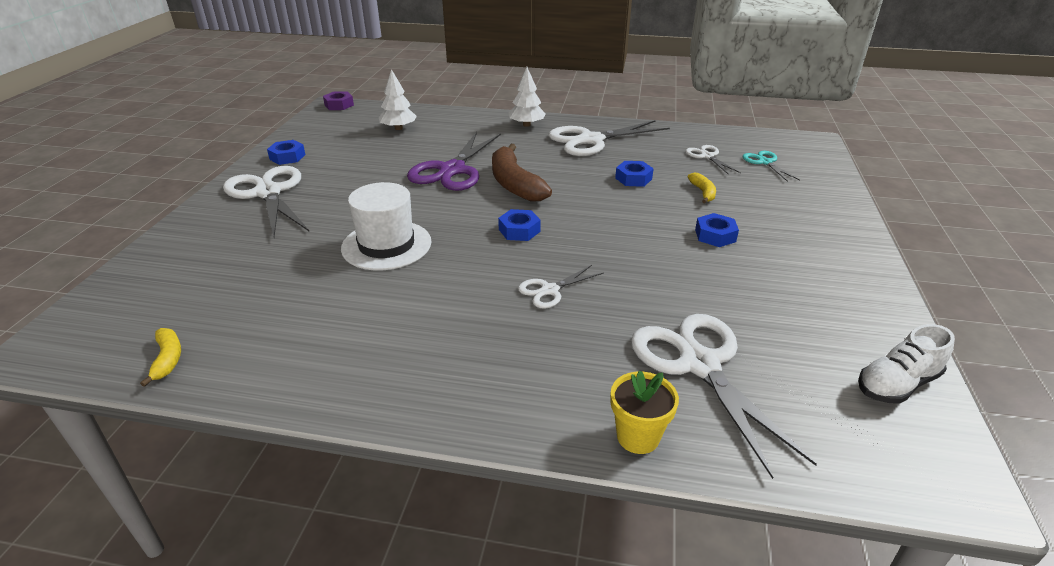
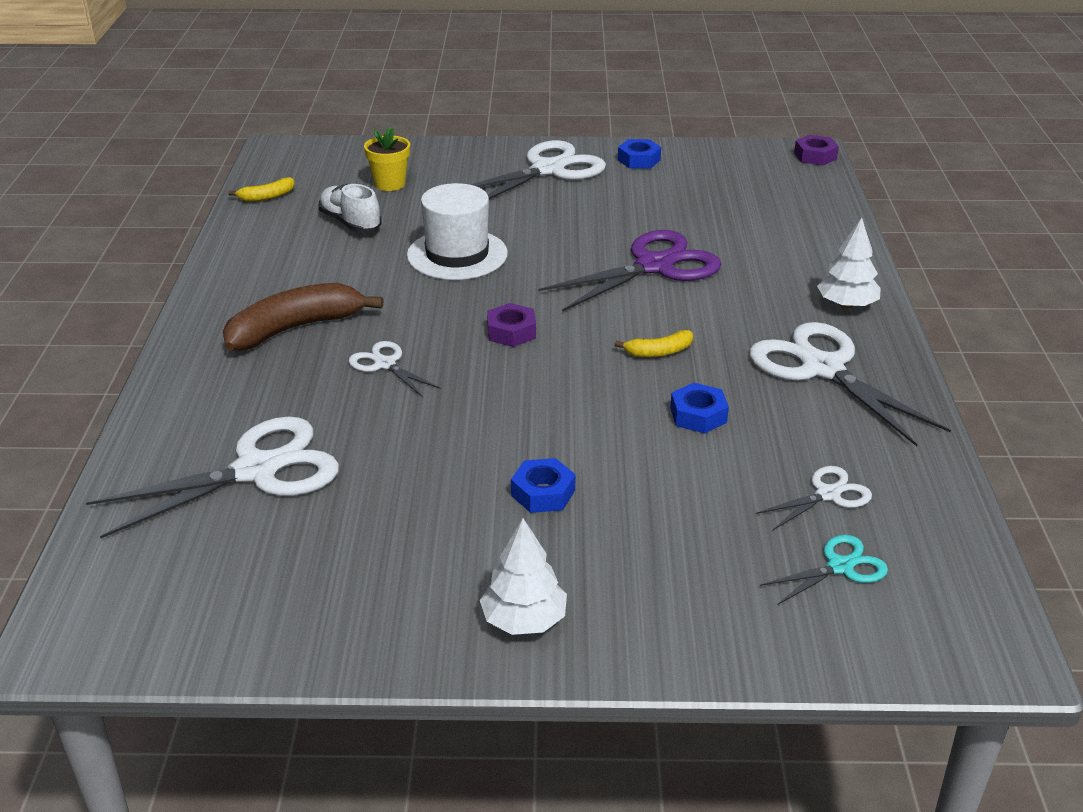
camera: 80 degrees right, 0 degrees up
(398, 128) = (765, 209): white tree -> white tree (524, 620)
(452, 170) = (654, 266): purple scissors -> purple scissors turned 135 degrees clockwise
(515, 184) = (635, 316): brown banana -> brown banana (295, 328)
(519, 230) = (511, 332): blue nut -> purple nut
(638, 437) = (155, 431): yellow flower pot -> yellow flower pot (390, 184)
(703, 192) = (679, 485): yellow banana -> yellow banana (658, 352)
(897, 384) = (218, 626): white shoe -> white shoe (350, 223)

